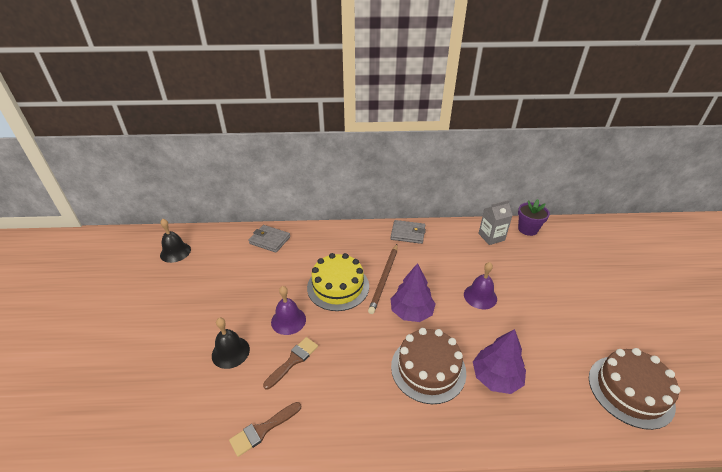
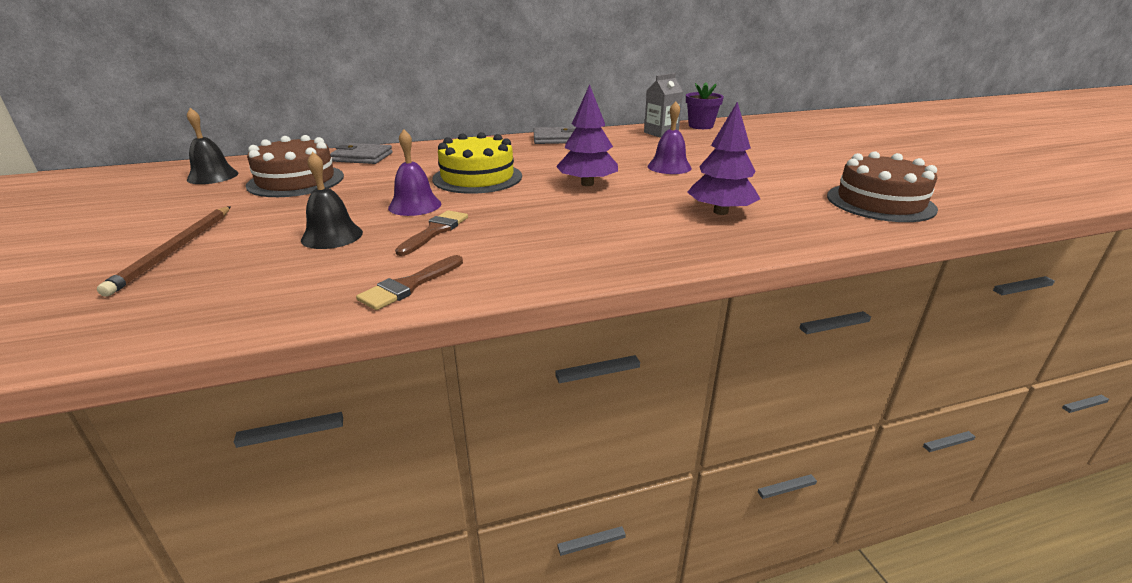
camera: 15 degrees left, 10 degrees down
(384, 279) = (539, 167): brown pencil -> brown pencil (175, 250)
(428, 369) = (630, 216): brown cake -> brown cake (296, 181)

